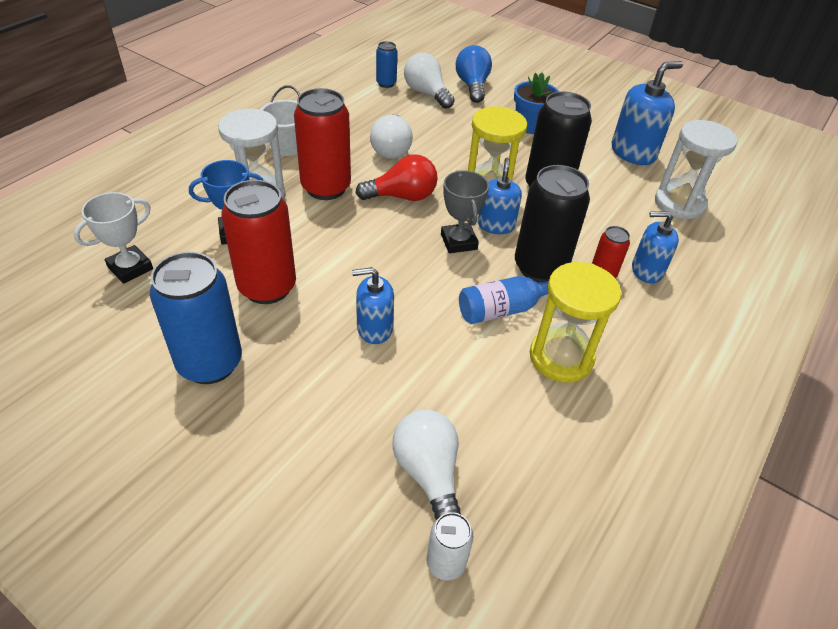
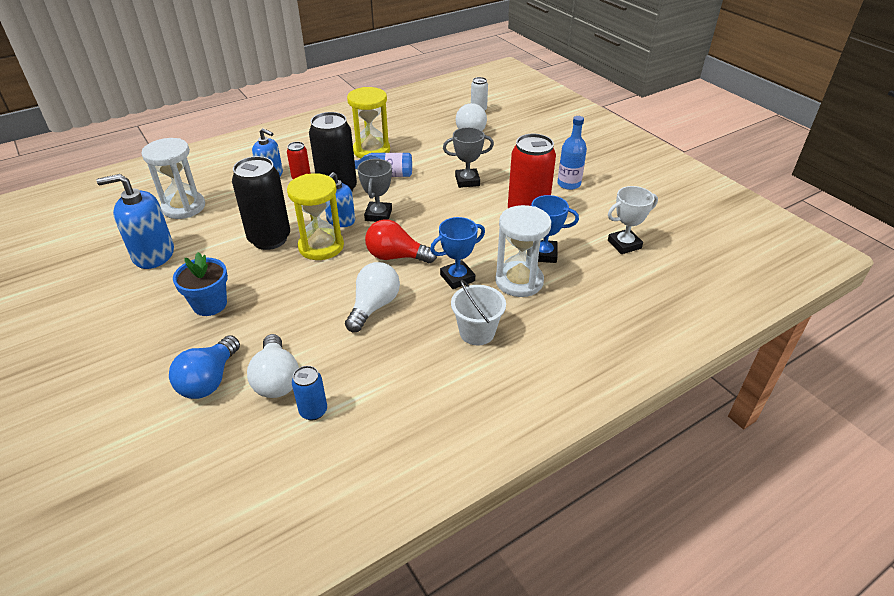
camera: 155 degrees left, 5 degrees down
(210, 363) = (569, 184): blue can -> blue bottle
(326, 188) = (457, 278): red can -> blue trophy
(374, 328) = (467, 181): blue soap dispenser -> grey trophy

